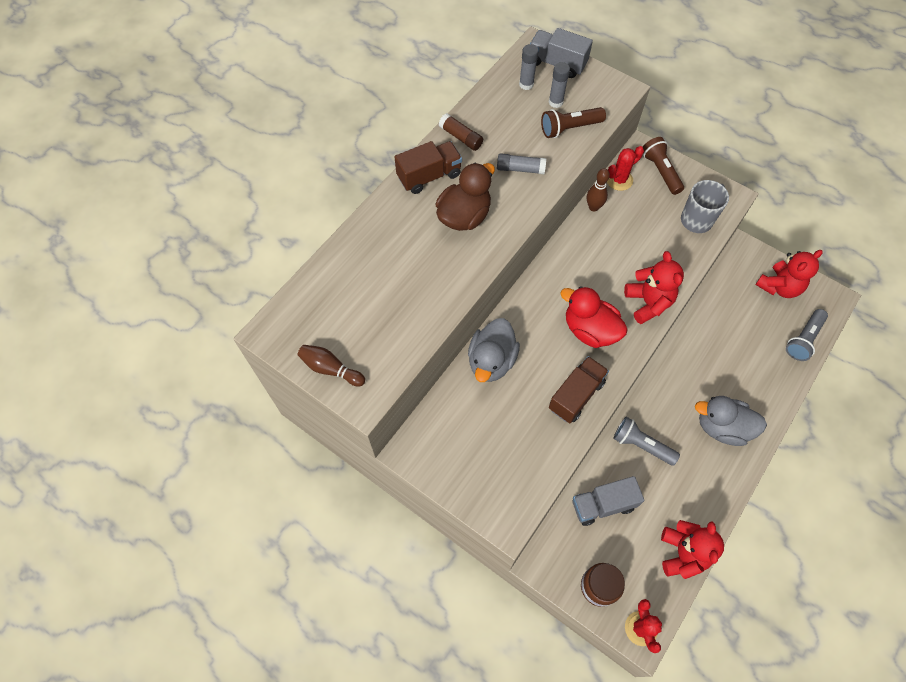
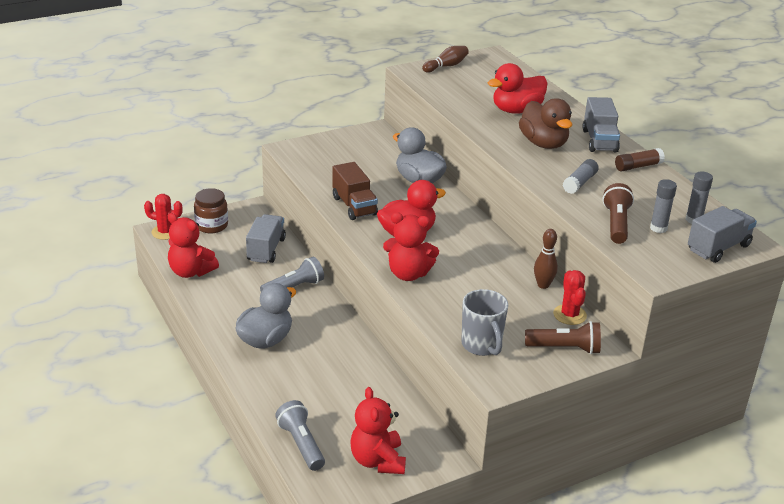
camera: 115 degrees right, 30 degrees down
(406, 261) = (516, 110): none -> red duck
(429, 176) = (599, 141): brown truck -> grey truck

